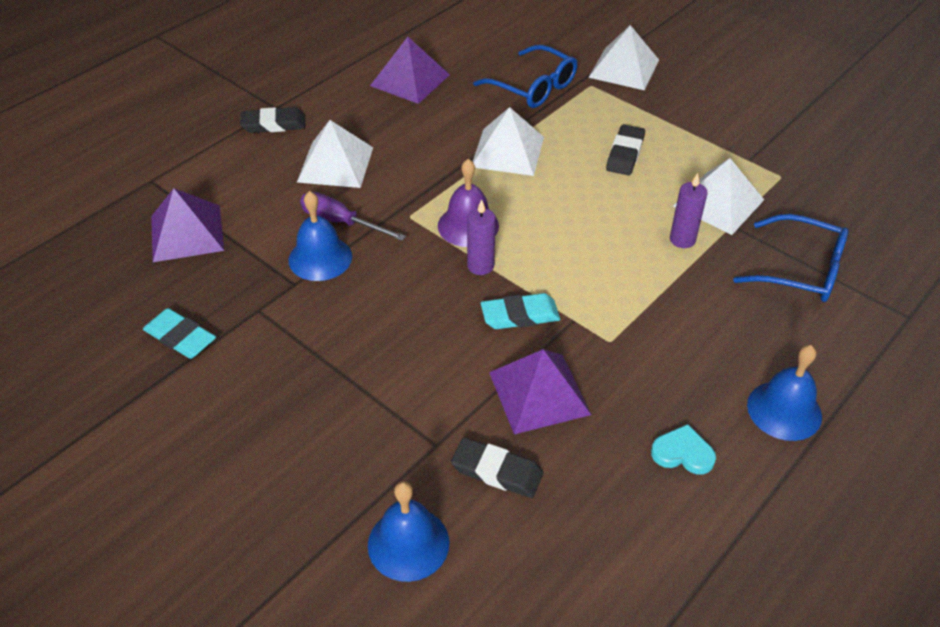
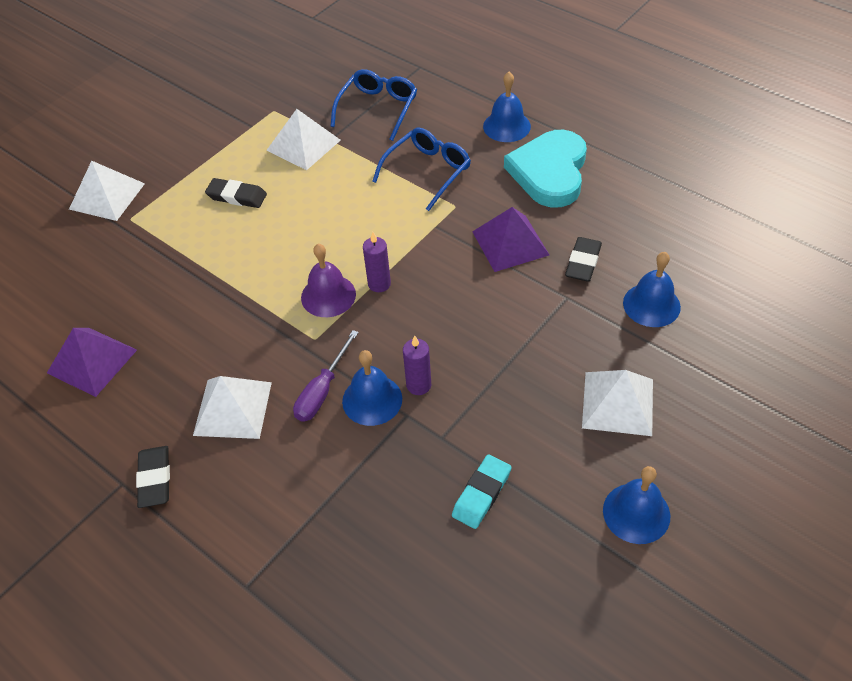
camera: 90 degrees left, 5 degrees up
(106, 471) = (636, 513): none -> blue bell
(187, 233) = (337, 524): purple pyramid -> none
(507, 151) = (225, 274): white pyramid -> white pyramid (617, 403)
(520, 315) = (434, 256): turquoise eraser -> none
(533, 87) = (125, 260): blue glasses -> blue glasses (427, 172)
(682, 239) = (346, 166): purple candle -> purple candle (418, 385)
(683, 453) = (549, 172): turquoise heart -> turquoise heart, size x2.35

